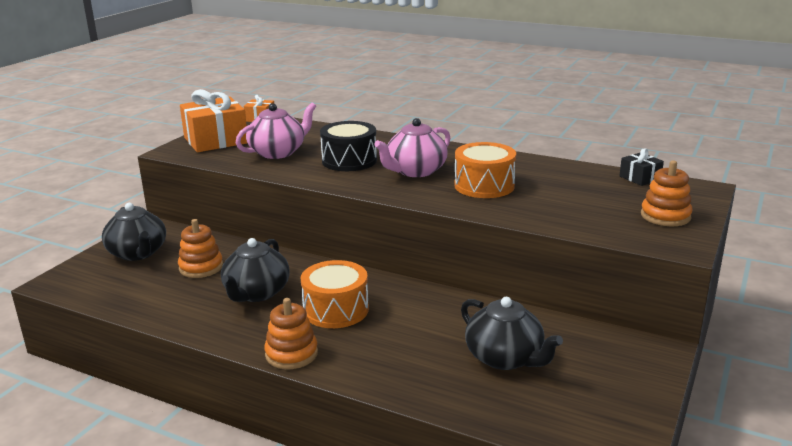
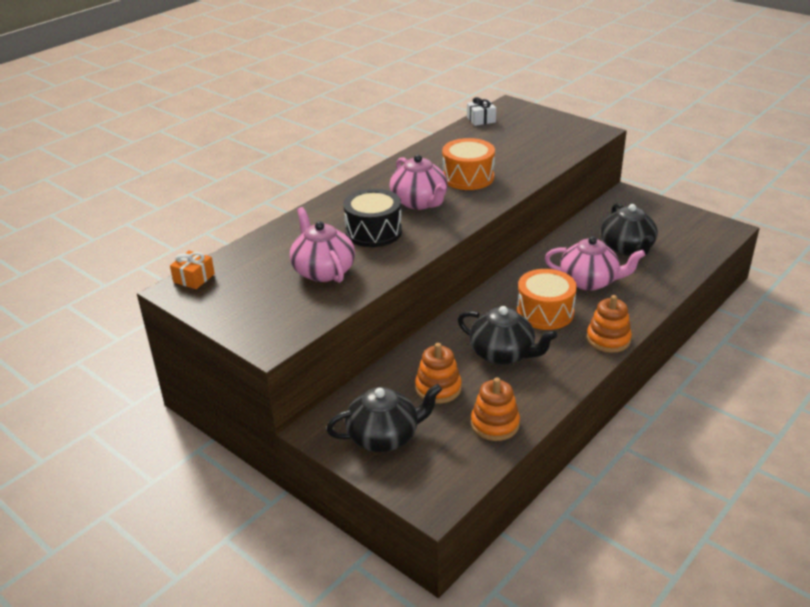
camera: 75 degrees left, 10 degrees up
(216, 140) = (253, 311): orange gift -> none
(410, 334) = (589, 281): none -> pink teapot
(505, 358) = (627, 248): black teapot -> black teapot turned 105 degrees clockwise
(640, 178) = (481, 119): black gift -> white gift
(665, 216) = (550, 126): orange stacking toy -> orange stacking toy (495, 424)

